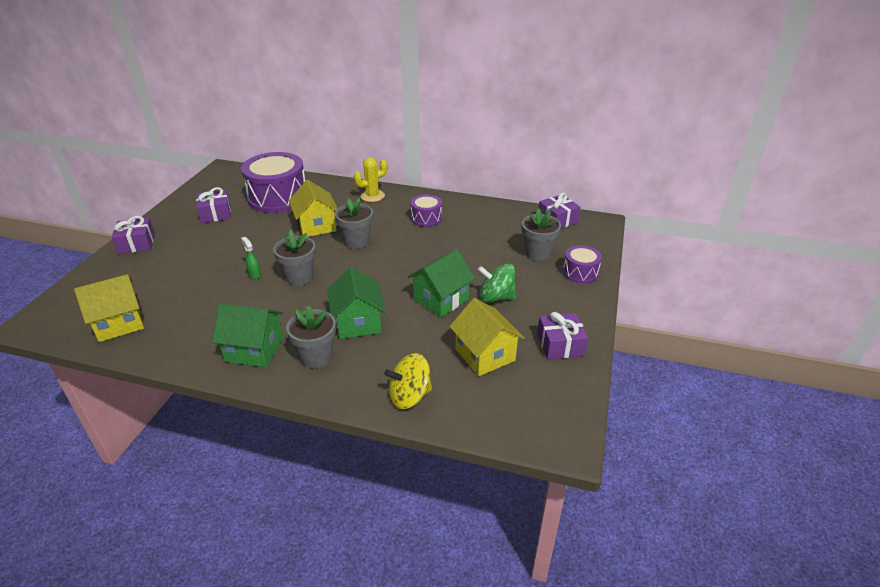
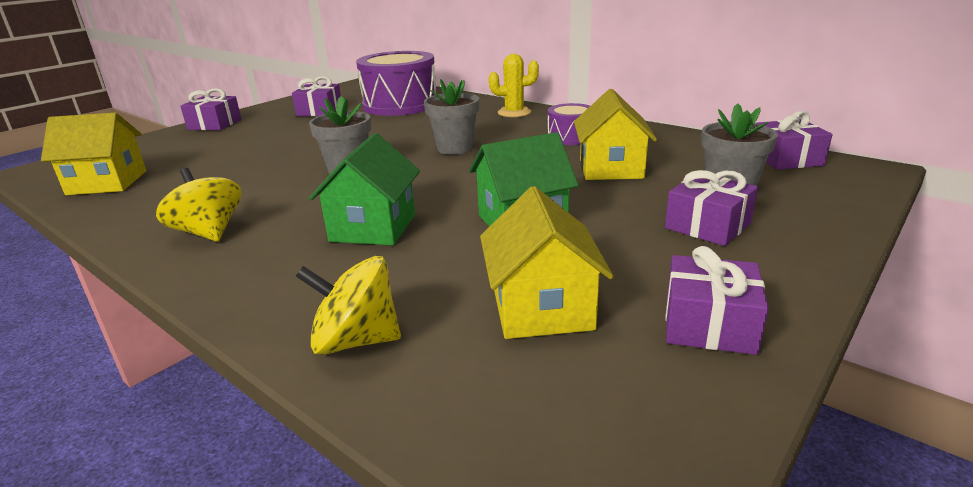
camera: 25 degrees right, 10 degrees down
(254, 274) = (299, 162): green spray bottle -> none
(254, 349) = (209, 232): green house -> yellow spinning top
(316, 226) = (419, 130): yellow house -> yellow house (610, 169)
(316, 357) = (274, 256): grey flower pot -> none
(496, 297) = (618, 233): green spinning top -> none
(536, 282) = (707, 225): none -> purple gift
(580, 272) = (803, 225): purple drum -> none

